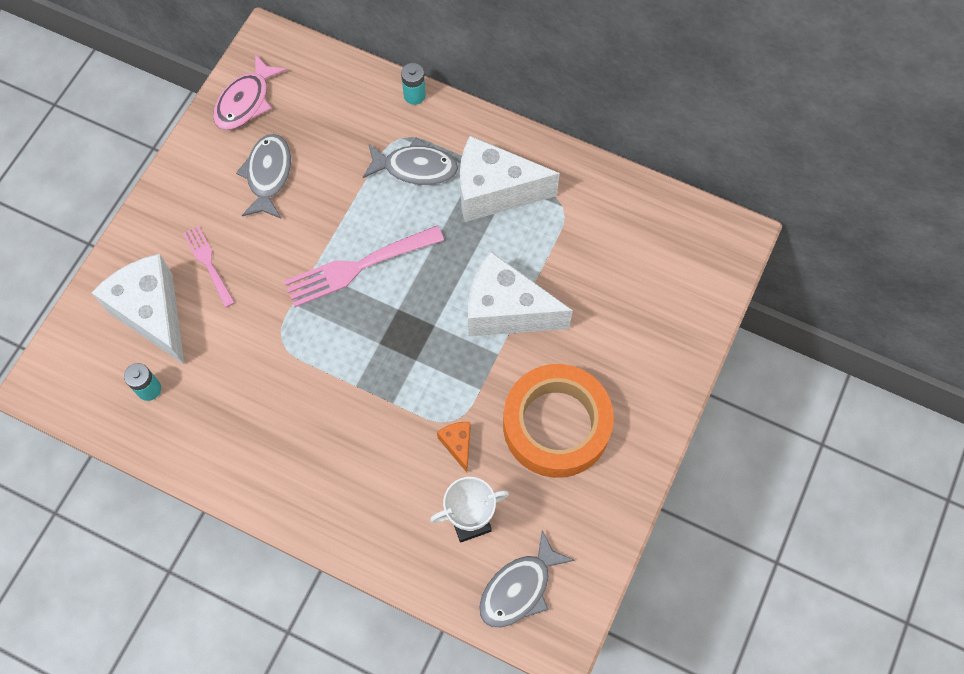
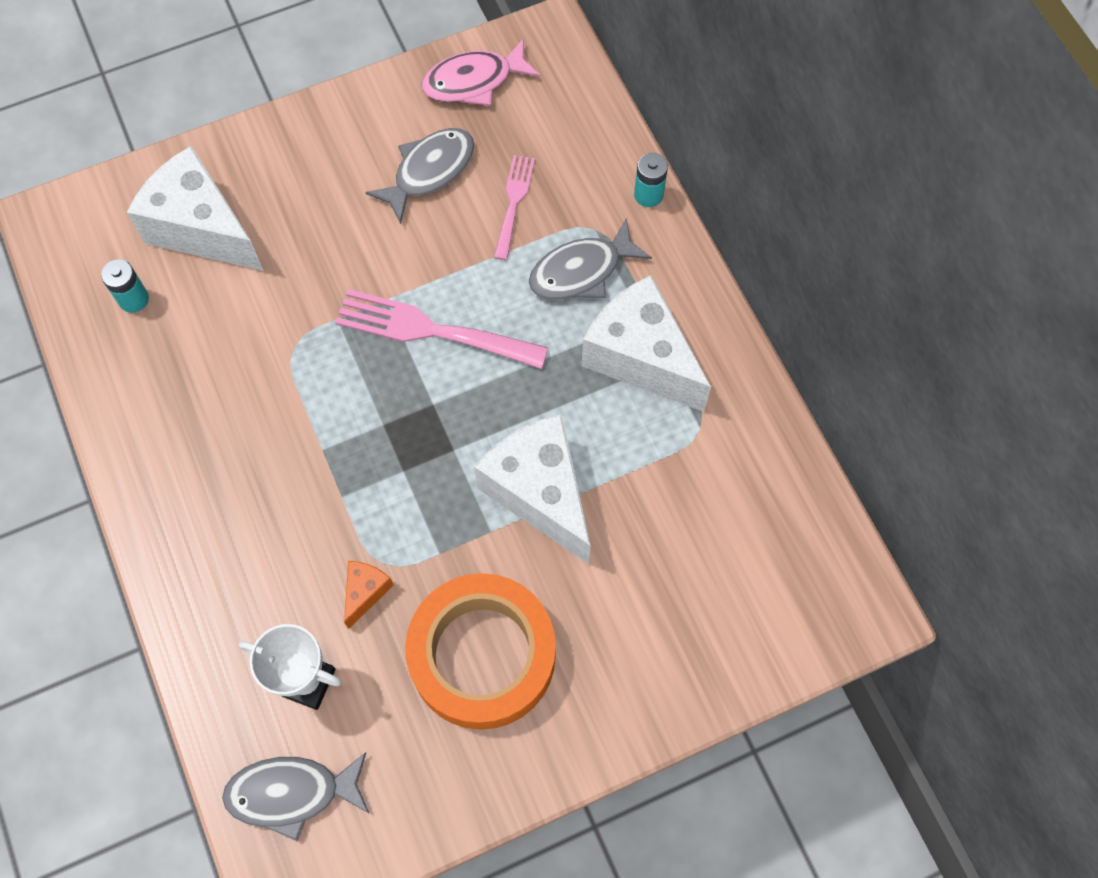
camera: 40 degrees right, 0 degrees up
(153, 314) = (202, 228): white cheese -> white cheese turned 60 degrees counterclockwise
(208, 263) = (295, 217): pink fork -> pink fork (513, 202)
(415, 167) = (581, 271): grey fish -> grey fish turned 105 degrees clockwise

